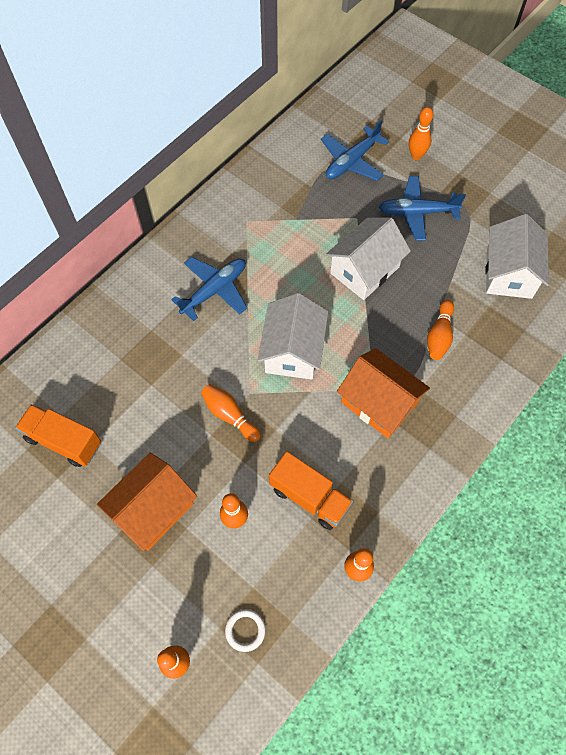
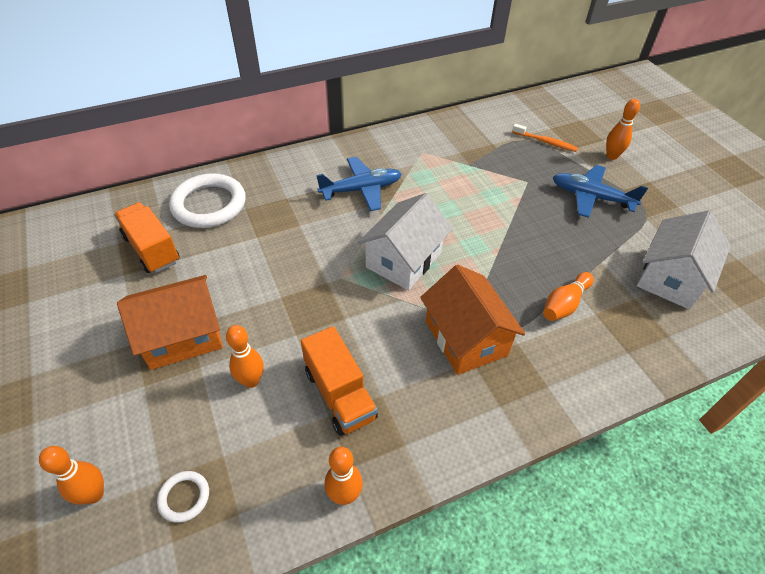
camera: 25 degrees right, 15 degrees down
(83, 370) = (209, 205): none -> white ring
(229, 415) = (309, 288): orange bowling pin -> none
(351, 161) = (545, 142): blue plane -> orange toothbrush
(364, 270) = (513, 223): white house -> none

